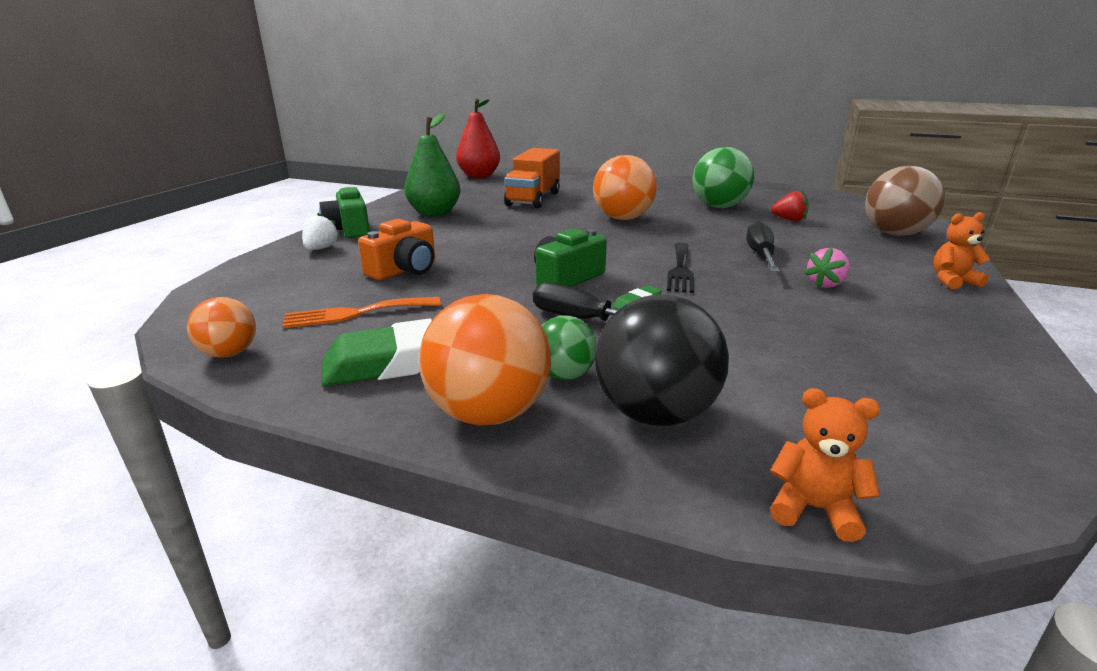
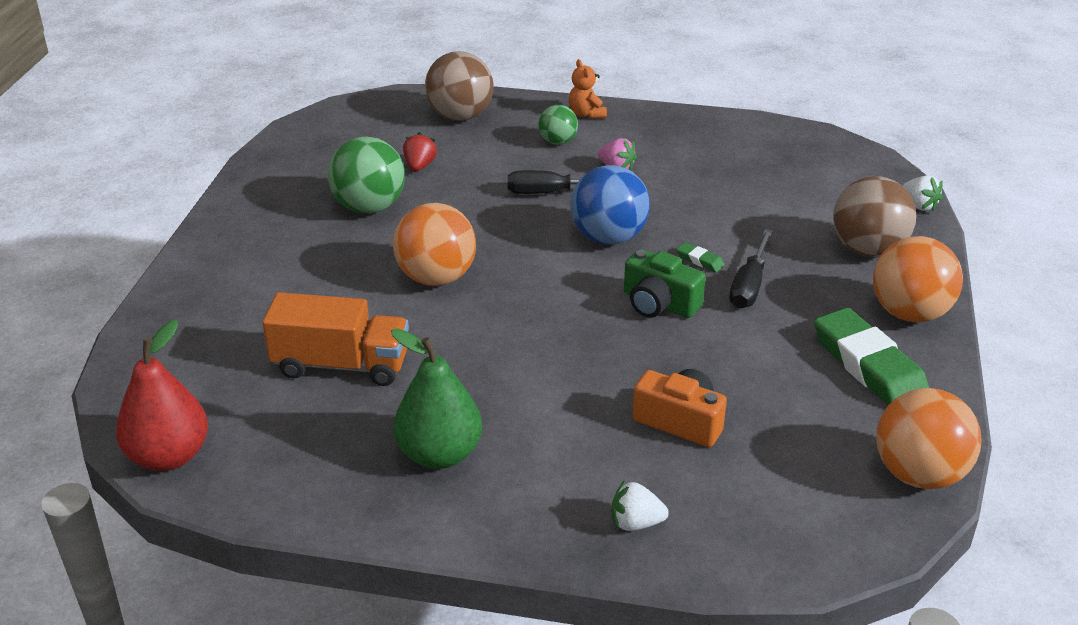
camera: 100 degrees left, 10 degrees up
(229, 353) = (919, 474): orange ball -> orange ball, size x1.78
(349, 230) = (545, 524): green camera -> none
(356, 313) = (804, 422): orange fork -> none
(564, 375) = (843, 287): green ball -> green ball (558, 142)
(655, 414) = (868, 250): black ball -> brown ball
(680, 270) = (608, 238): black fork -> blue ball
(813, 508) = (919, 206): orange teddy bear -> white strawberry

